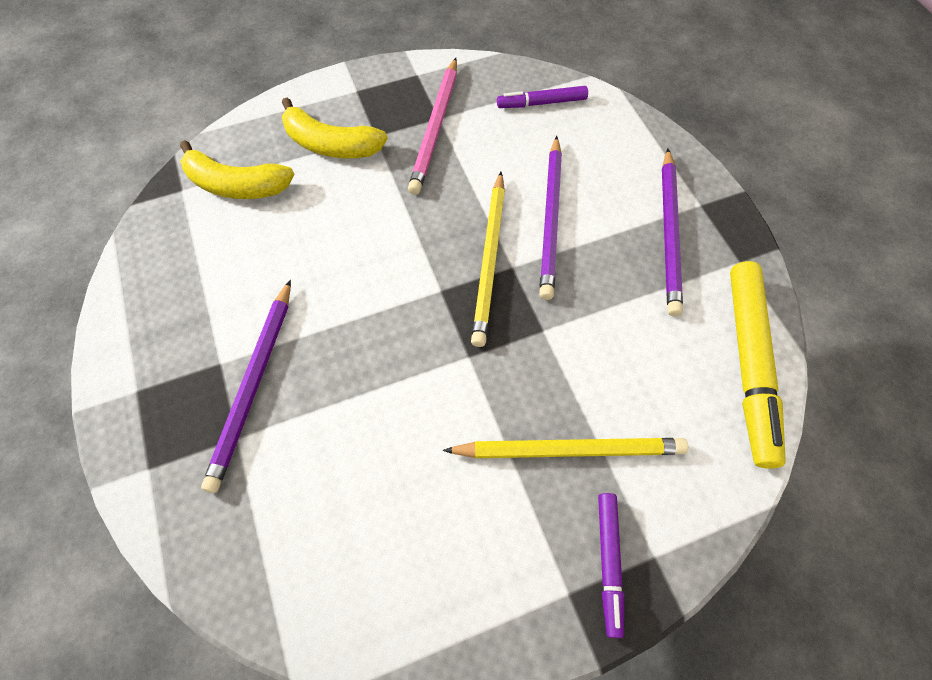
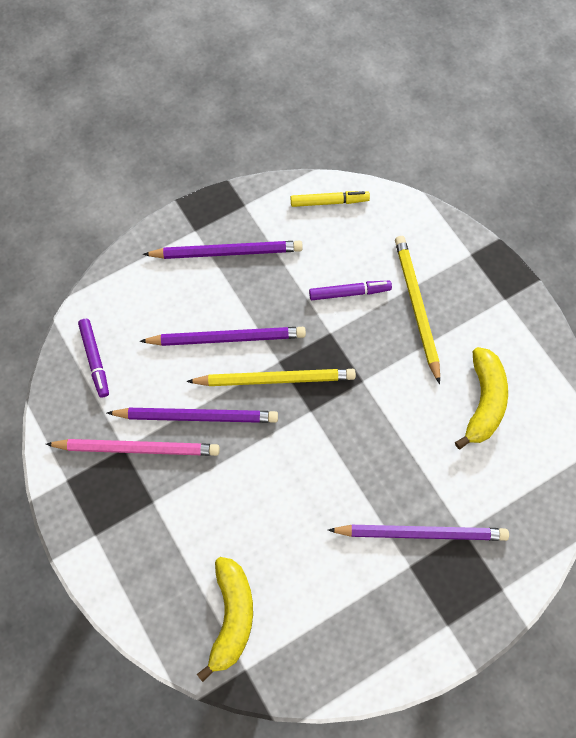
camera: 100 degrees left, 5 degrees up
(331, 144) = (170, 541): yellow banana -> yellow banana (483, 401)
(459, 180) = (196, 416): none -> purple pencil
(608, 562) = (480, 279): purple marker -> purple marker (349, 292)
(749, 363) = (329, 202): yellow marker -> yellow marker, size x0.54

